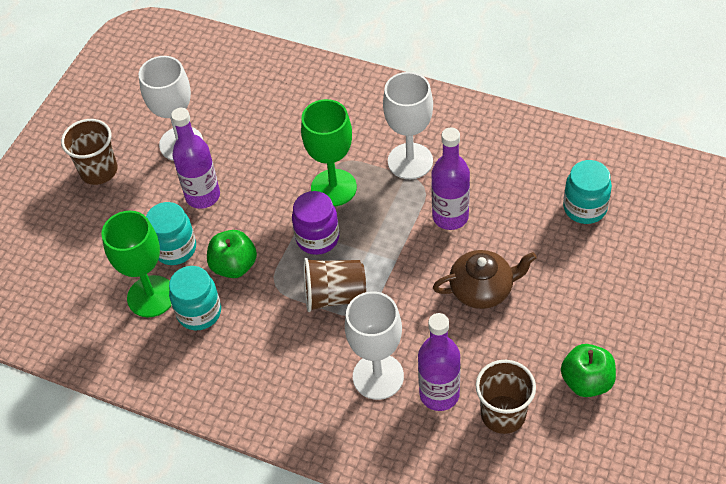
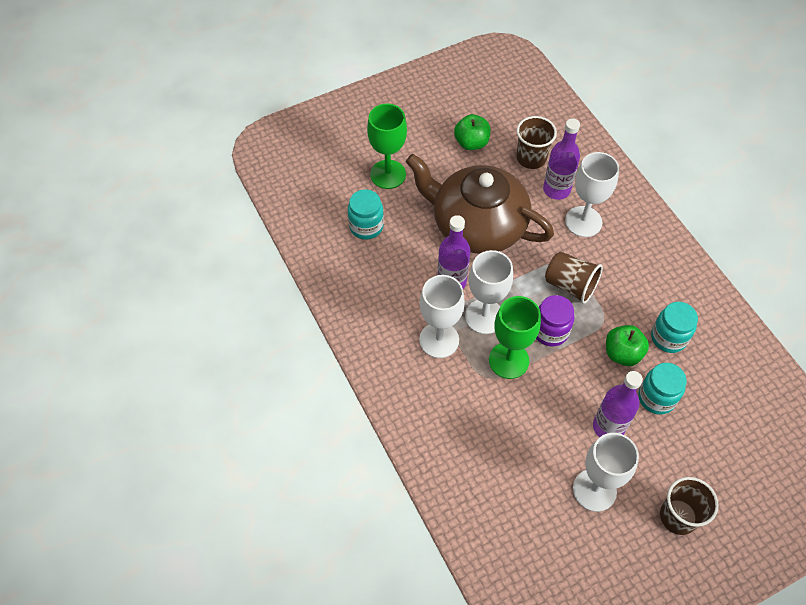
camera: 145 degrees left, 5 degrees up
(151, 296) = (695, 373): green goblet -> green goblet (388, 174)
(390, 208) = (484, 316): none -> white goblet
(482, 289) = (477, 225): brown teapot -> brown teapot, size x1.99

